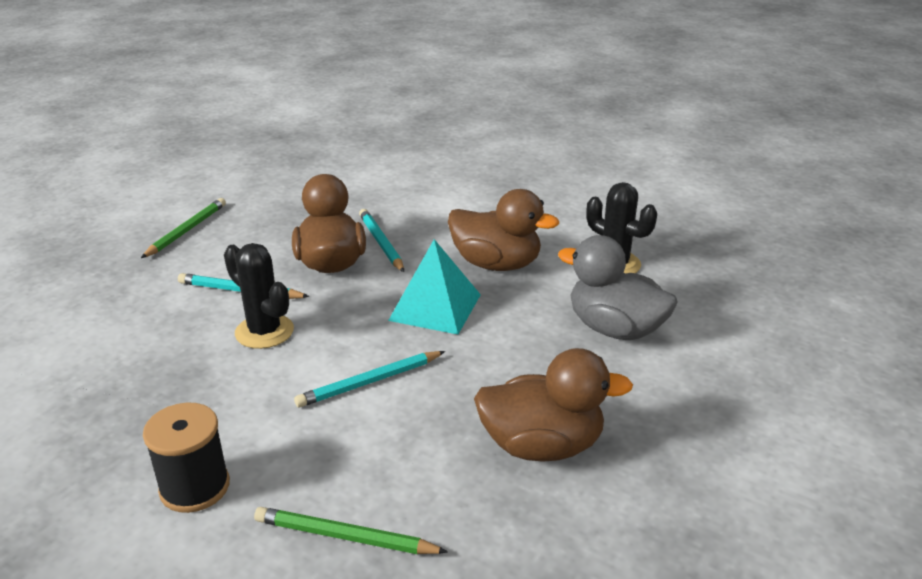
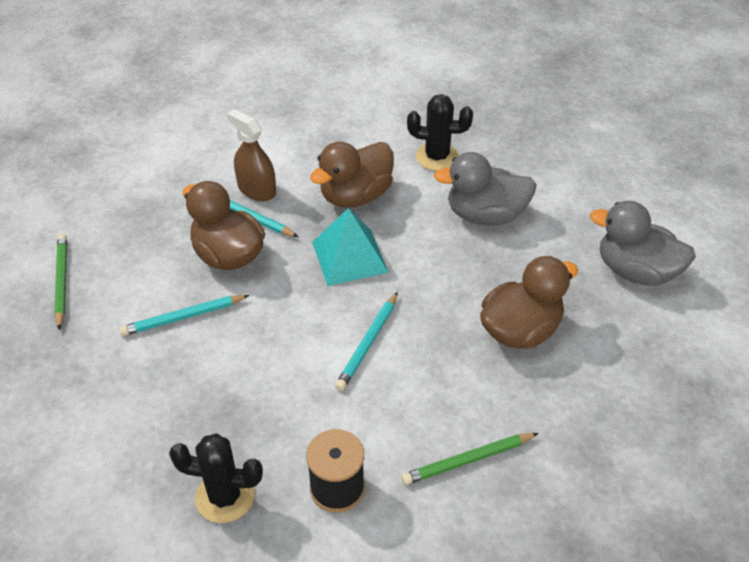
camera: 35 degrees left, 15 degrees up
(264, 332) = (245, 343): black cactus -> black cactus (225, 496)
(412, 228) = (256, 189): none -> brown spray bottle
(496, 264) = (355, 196): brown duck -> brown duck turned 150 degrees clockwise
(750, 455) = (635, 271): none -> grey duck

